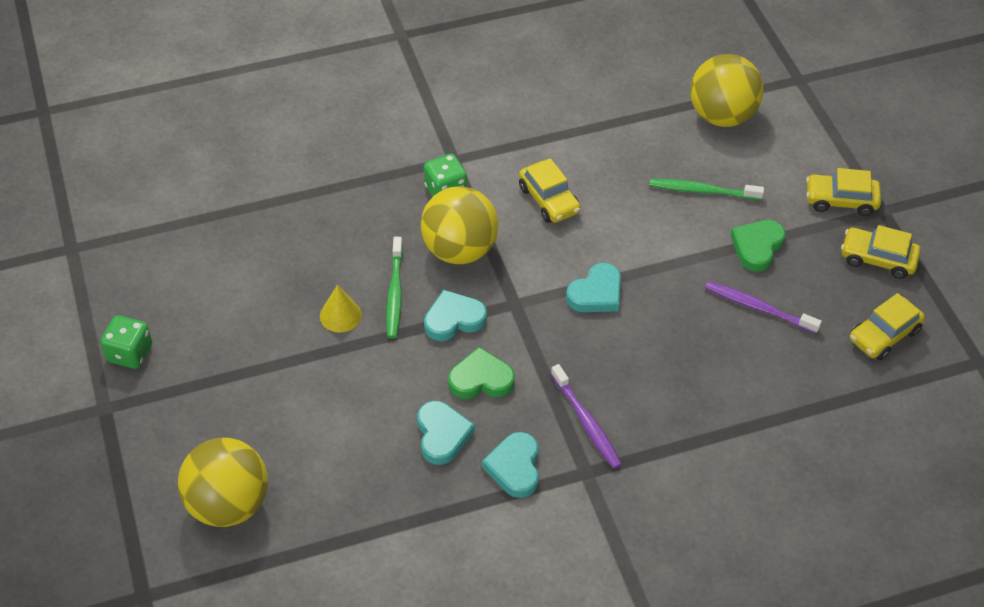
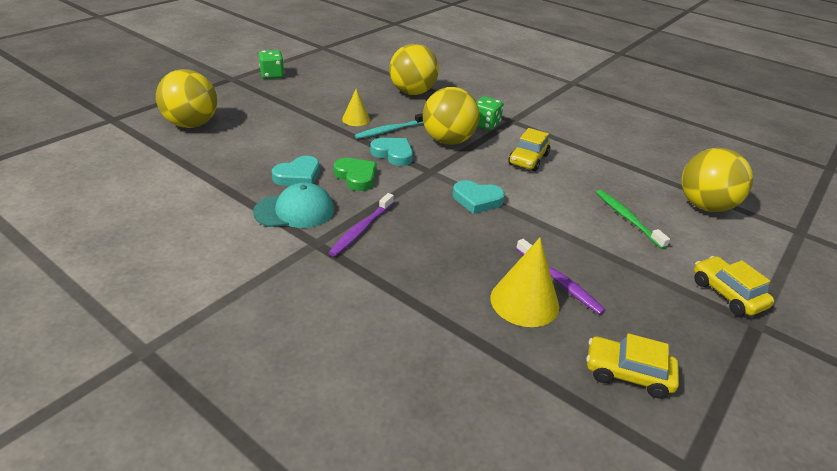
camera: 55 degrees right, 15 degrees down
(307, 217) = (412, 92): none -> yellow ball
(395, 293) = (390, 130): green toothbrush -> turquoise toothbrush
(514, 467) = (295, 211): turquoise heart -> turquoise cap
(757, 247) = (615, 261): green heart -> none
(758, 308) = (559, 281): purple toothbrush -> purple toothbrush turned 150 degrees clockwise
(768, 350) = (524, 301): none -> yellow cone
(877, 259) = (703, 339): yellow car -> none

